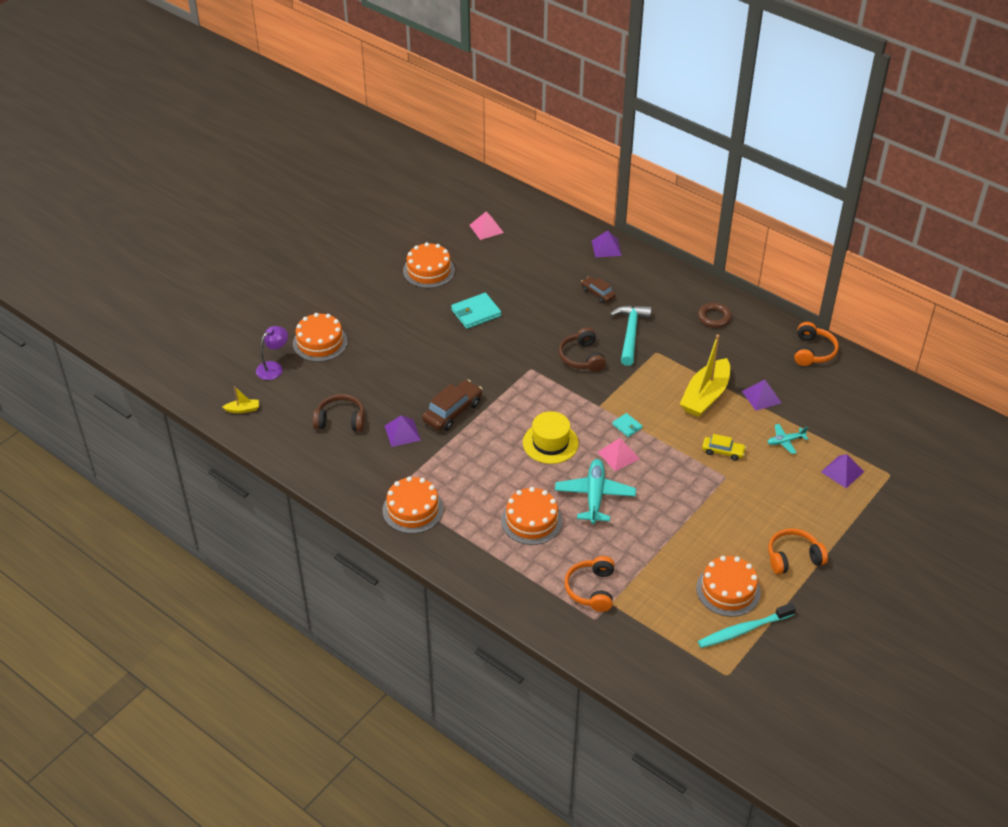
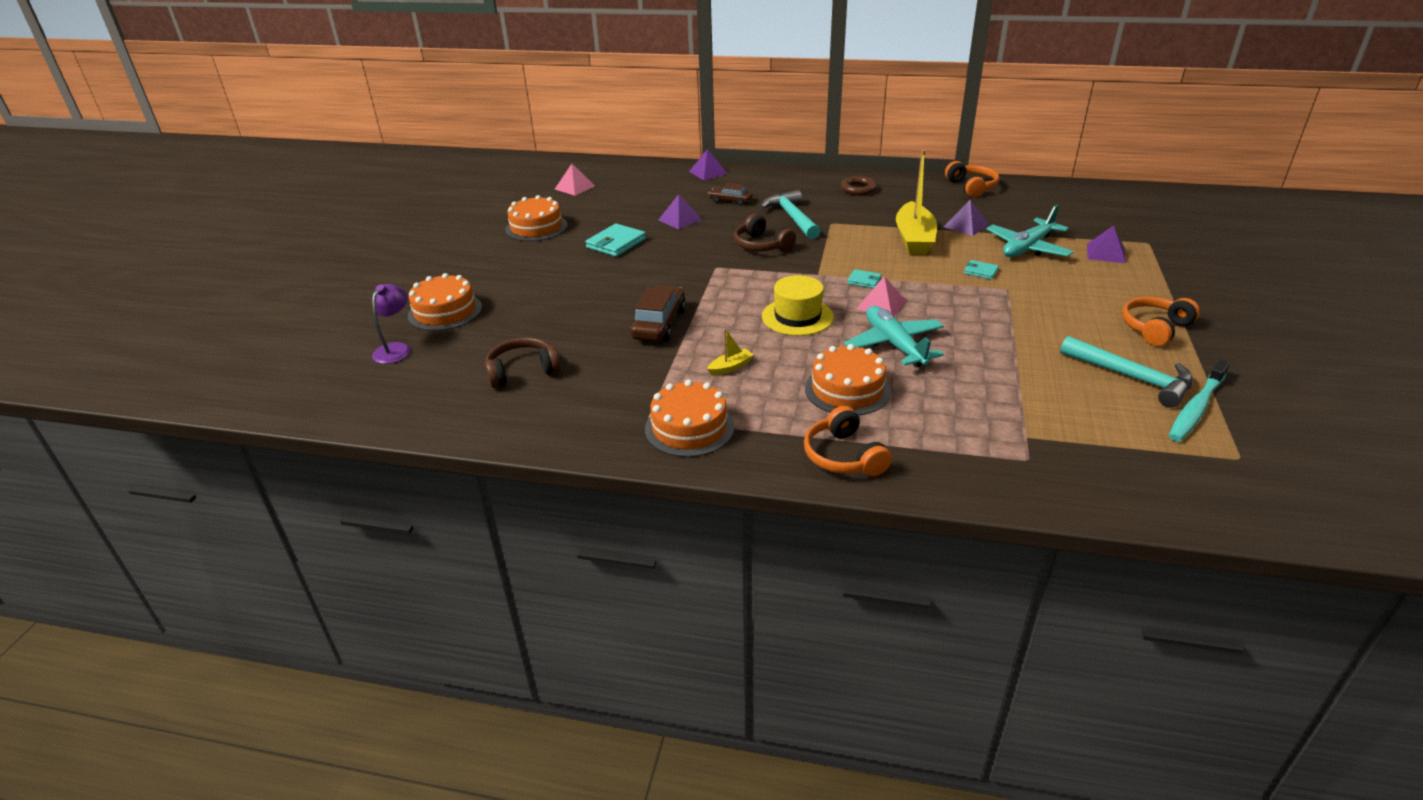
camera: 25 degrees left, 10 degrees down
(242, 409) = (375, 400): yellow boat -> yellow boat (730, 367)
(402, 433) = (613, 359): purple pyramid -> purple pyramid (680, 219)
(591, 589) = (989, 431): orange headphones -> orange headphones (844, 456)
(723, 451) = (980, 271): yellow car -> turquoise wallet
(728, 590) = (1132, 378): orange cake -> turquoise hammer
(785, 441) = (1027, 248): turquoise plane -> turquoise plane, size x1.89

